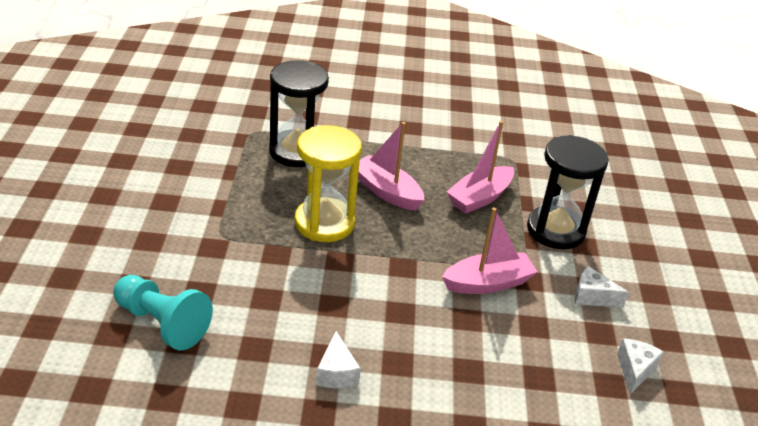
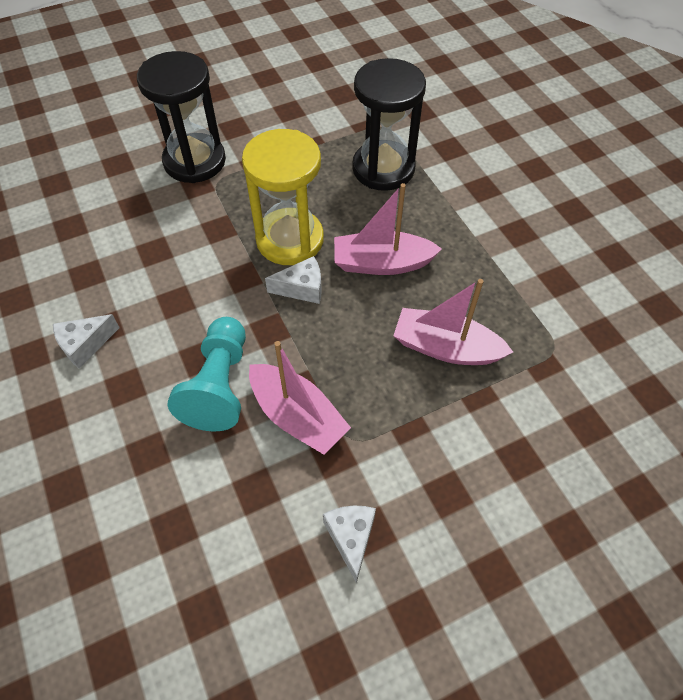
camera: 65 degrees right, 20 degrees up
(162, 323) = (82, 204): turquoise pawn -> turquoise pawn (219, 385)
(387, 192) = (382, 263): pink boat -> pink boat turned 105 degrees counterclockwise
(555, 230) = (450, 450): black hourglass -> black hourglass (194, 161)
(635, 370) = (244, 636): white cheese -> white cheese (302, 288)

